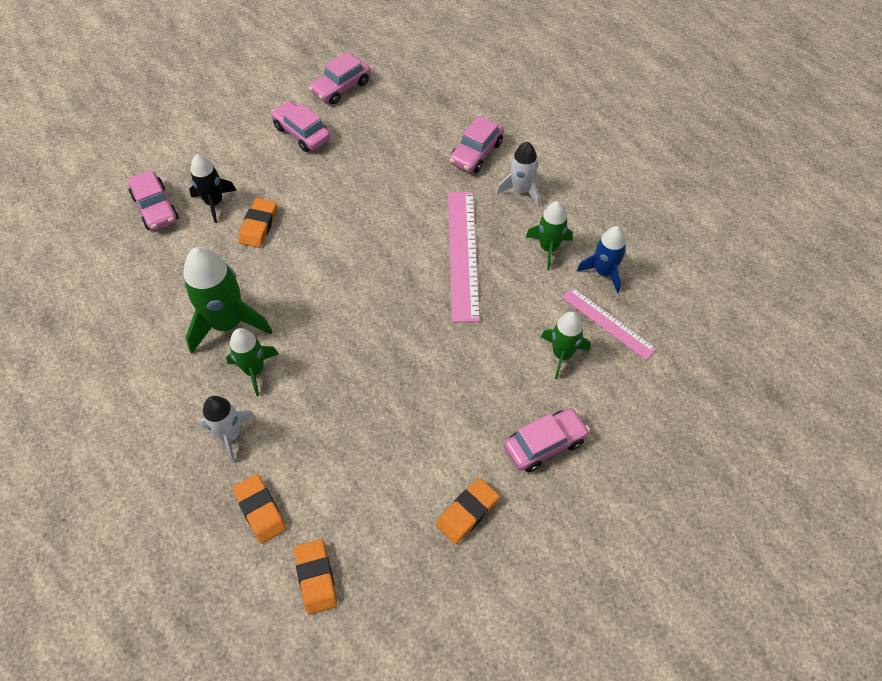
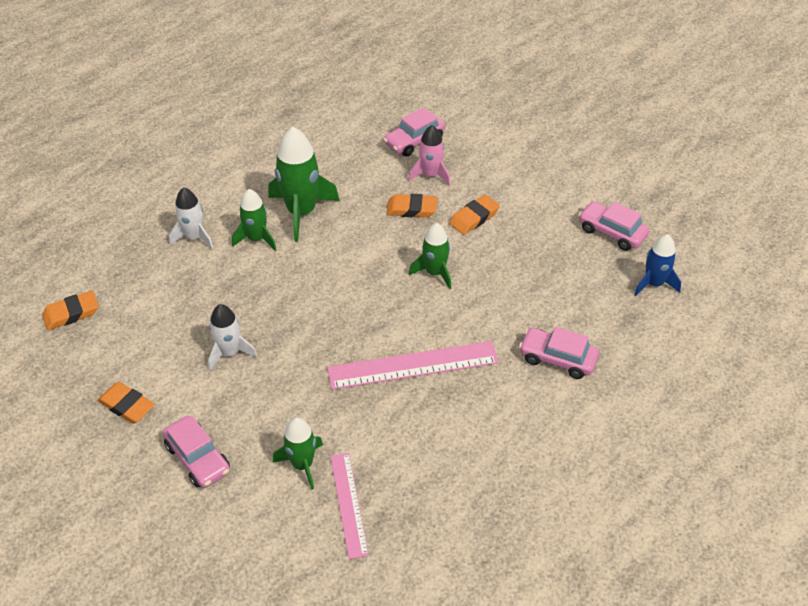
camera: 80 degrees right, 10 degrees down
(214, 203) = (430, 175): black rocket -> pink rocket
(260, 510) = (128, 269): orange eraser -> orange eraser (474, 218)
(302, 133) = (536, 215): pink car -> none
(521, 190) = (515, 406): white rocket -> white rocket (230, 353)
(548, 248) = (438, 440): green rocket -> green rocket (434, 272)
(603, 272) = (417, 496): blue rocket -> blue rocket (654, 283)
(608, 322) = (349, 504): pink ruler -> pink ruler turned 45 degrees counterclockwise

